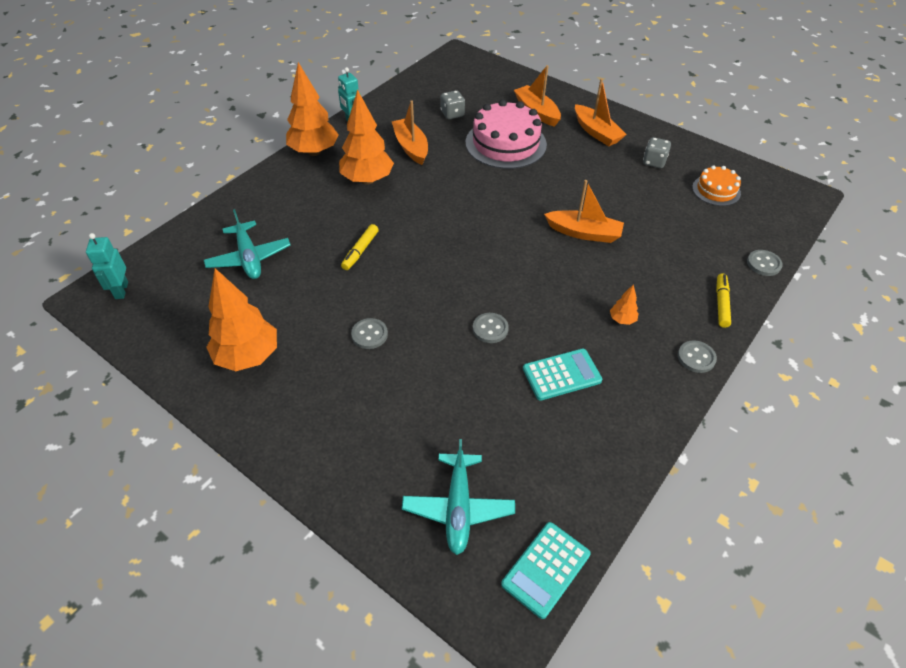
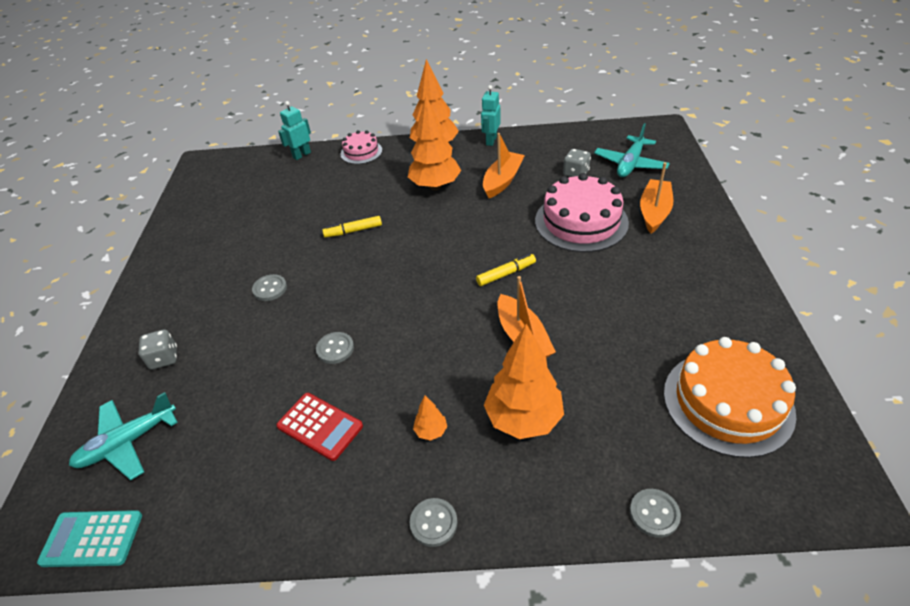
camera: 55 degrees right, 5 degrees down
(121, 290) = (218, 168): turquoise robot -> turquoise robot (301, 155)
(248, 356) = (202, 249): orange tree -> orange tree (523, 419)
(249, 258) = (294, 191): turquoise plane -> turquoise plane (630, 164)
(254, 192) = (361, 152): none -> pink cake
(561, 375) = (320, 426): turquoise calculator -> red calculator
(596, 132) = (685, 263): orange boat -> none
(654, 162) = (701, 327): grey dice -> grey dice (164, 358)
(716, 190) = (727, 402): orange cake -> orange cake, size x1.84
(721, 304) = (539, 504): yellow marker -> yellow marker (505, 274)

